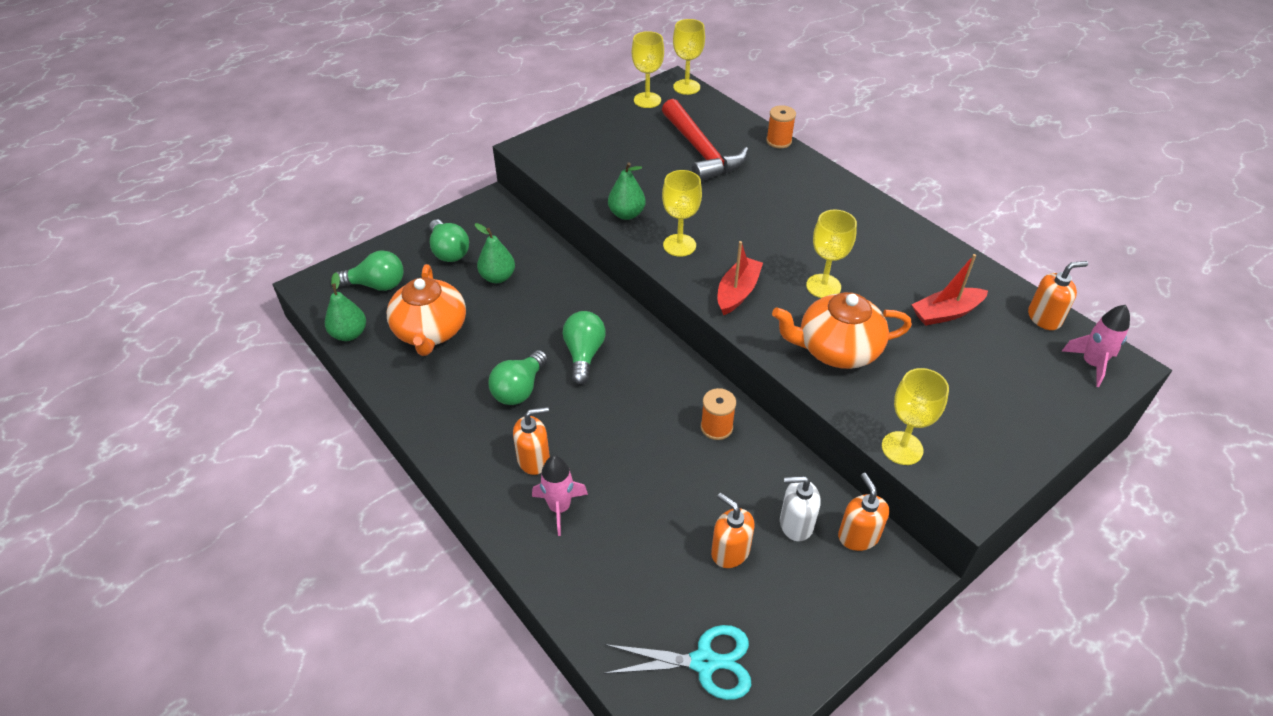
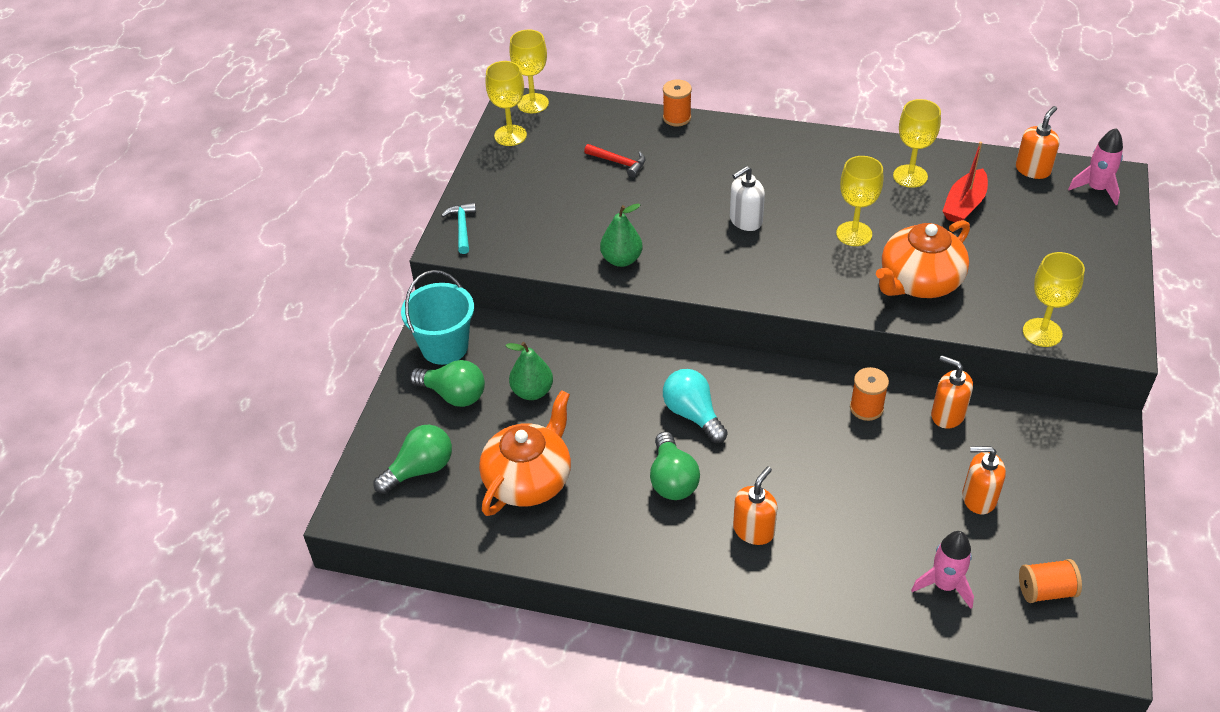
camera: 35 degrees left, 0 degrees up
(349, 334) = (451, 532): green pear -> none
(430, 331) = (529, 480): orange teapot -> orange teapot turned 105 degrees counterclockwise
(478, 219) = (444, 347): none -> turquoise bucket
(547, 142) = (462, 228): none -> turquoise hammer
(559, 508) = (819, 554): pink rocket -> pink rocket (944, 585)
(584, 354) = (693, 414): green light bulb -> turquoise light bulb
(679, 245) = (700, 263): yellow goblet -> yellow goblet (910, 176)
(701, 151) = (618, 162): red hammer -> red hammer, size x0.46
(704, 662) = (1046, 591): turquoise scissors -> orange spool
(737, 292) = (794, 278): red boat -> none
(795, 524) = (1001, 445): white soap dispenser -> white soap dispenser (745, 221)
(858, 536) = (1050, 425): orange soap dispenser -> orange soap dispenser (947, 415)

